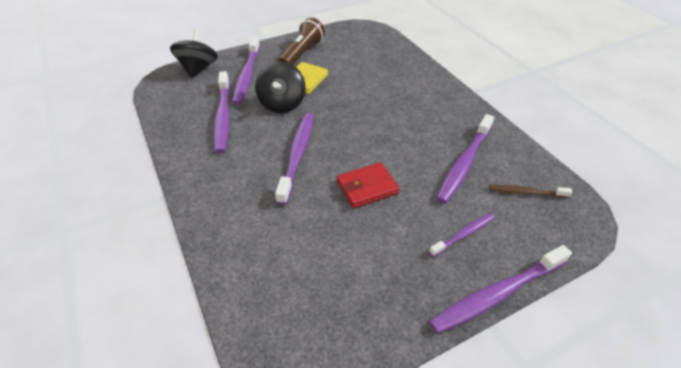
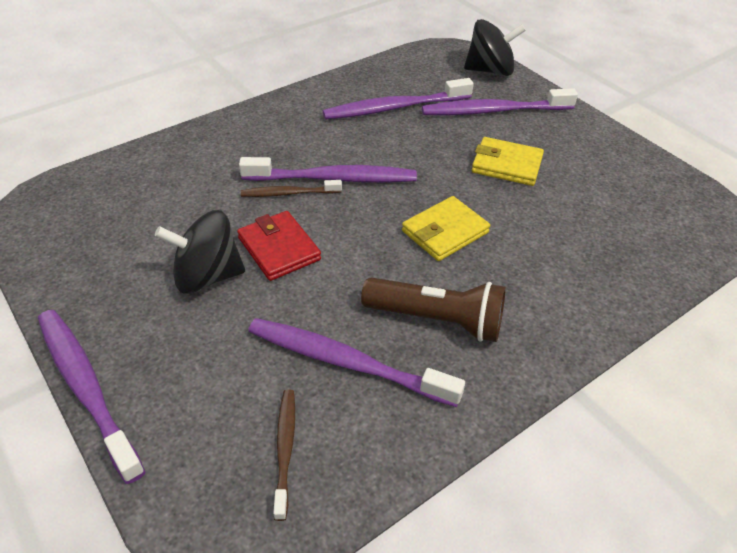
camera: 80 degrees right, 0 degrees up
(282, 103) = (440, 151): black spinning top -> black spinning top (207, 276)
(302, 53) = (580, 153): brown flashlight -> brown flashlight (438, 320)
(308, 179) = (289, 193): none -> brown toothbrush
(361, 113) = (445, 232): none -> yellow wallet
(464, 234) = (192, 355): purple toothbrush -> none

